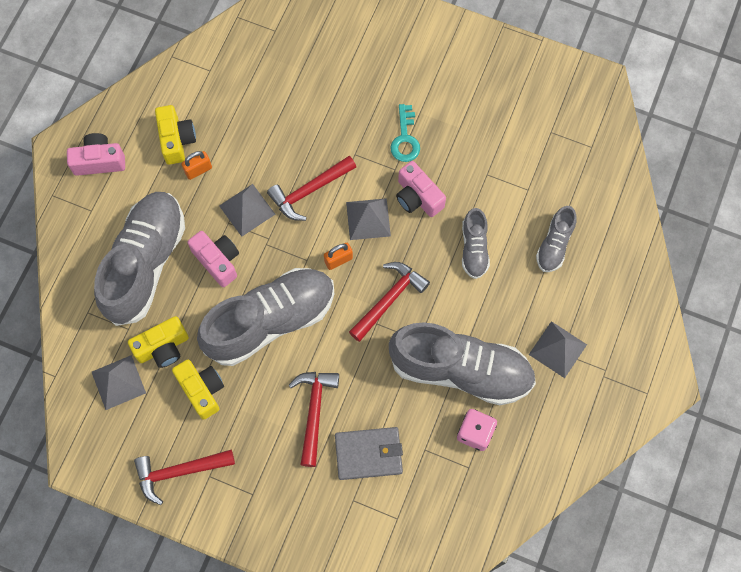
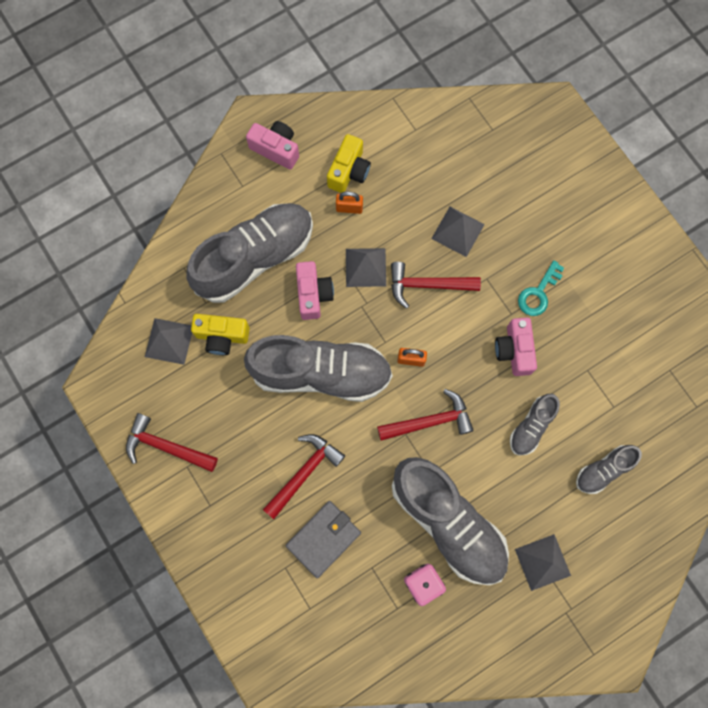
camera: 35 degrees right, 5 degrees up
(202, 390) = (228, 392): yellow camera -> none
(368, 219) = (460, 341): grey pyramid -> grey pyramid (458, 231)
(368, 454) = (324, 539): grey wallet -> grey wallet turned 75 degrees counterclockwise

